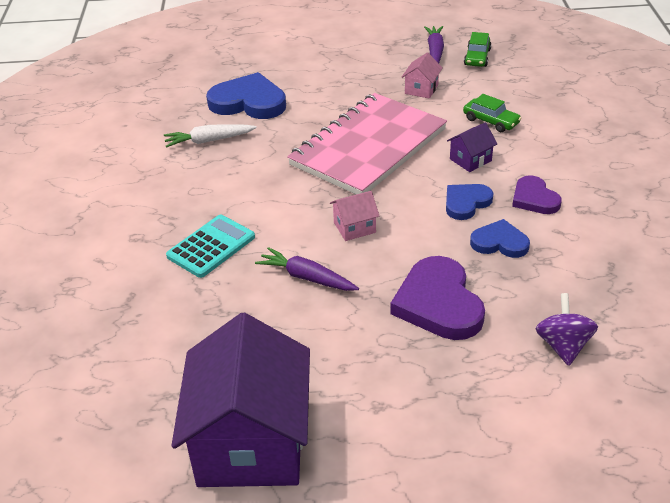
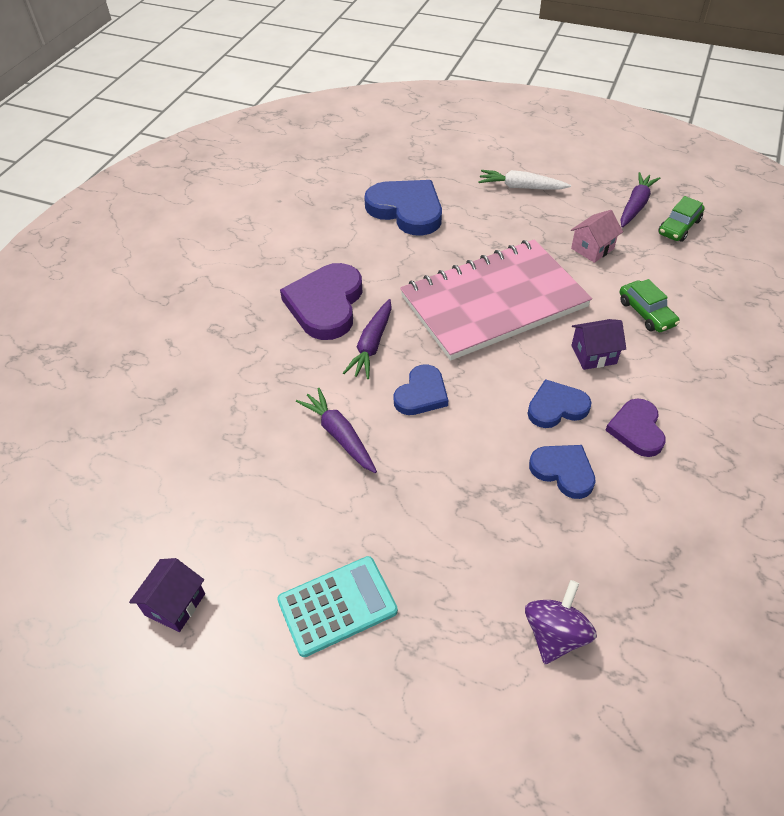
camera: 25 degrees right, 10 degrees up
(209, 141) = (343, 243): white carrot -> white carrot (521, 187)
(211, 246) = (273, 364): turquoise calculator -> turquoise calculator (337, 606)
(251, 442) = (175, 604): purple house -> purple house, size x0.41
(288, 207) = (372, 345): none -> purple carrot
(354, 227) = (421, 394): pink house -> blue heart
(438, 303) = (452, 521): purple heart -> purple heart (326, 304)

